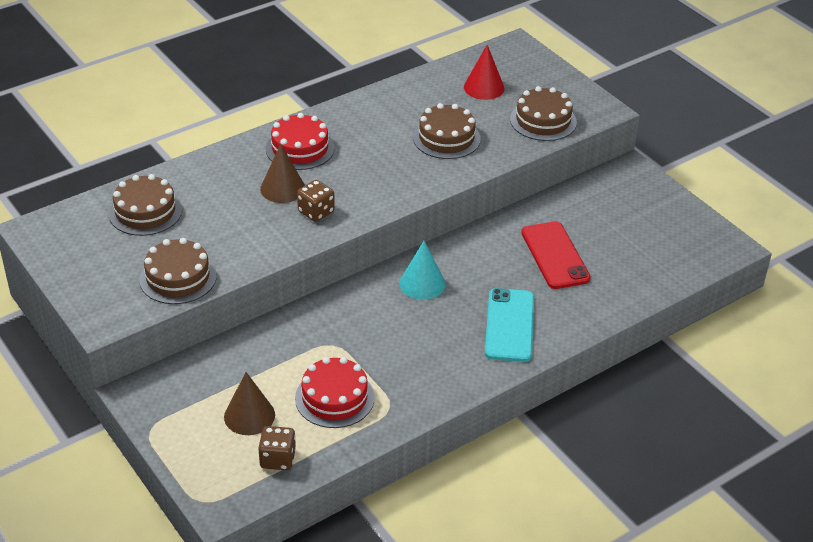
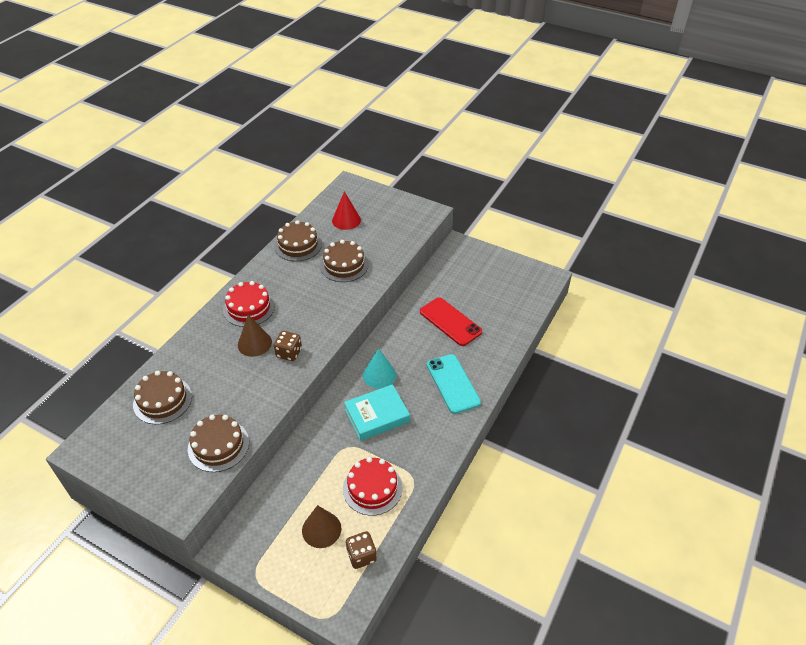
camera: 25 degrees left, 5 degrees up
(390, 325) = (377, 415): none -> turquoise book
(543, 120) = (398, 231): brown cake -> brown cake (298, 245)

